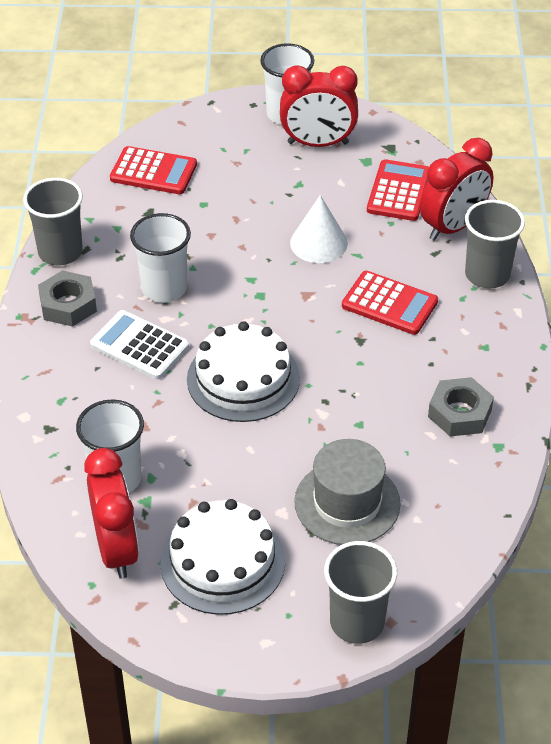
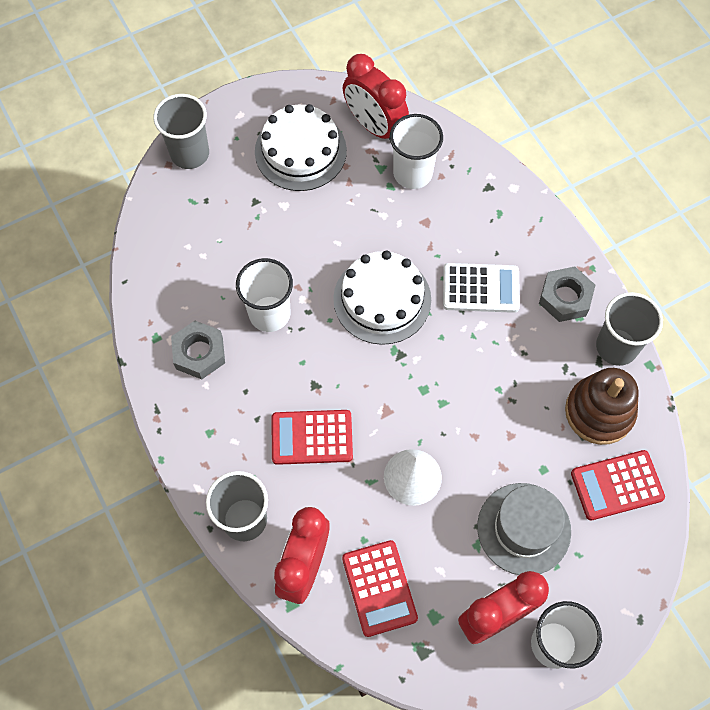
camera: 150 degrees right, 20 degrees up
(121, 218) = (599, 412): none -> brown stacking toy
(164, 288) = (504, 354): white cup -> white cup (269, 314)
(347, 503) = (243, 234): grey hat -> grey hat (523, 529)

